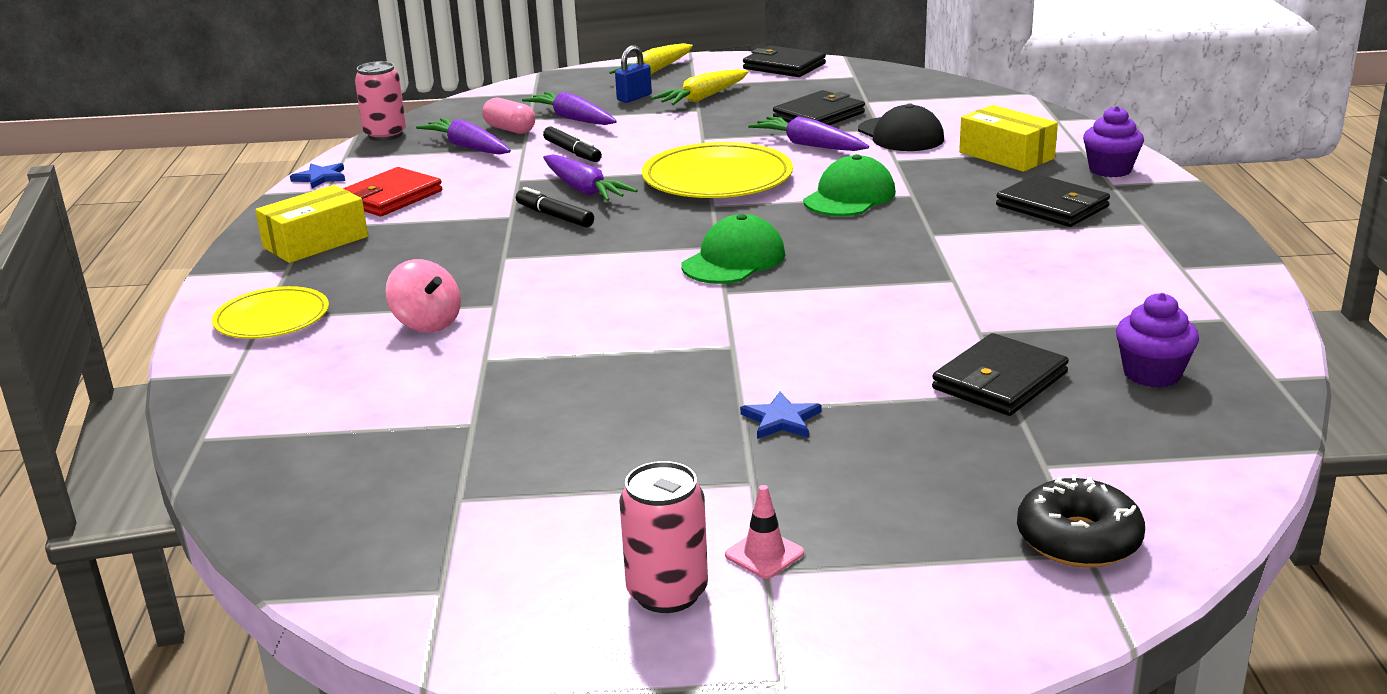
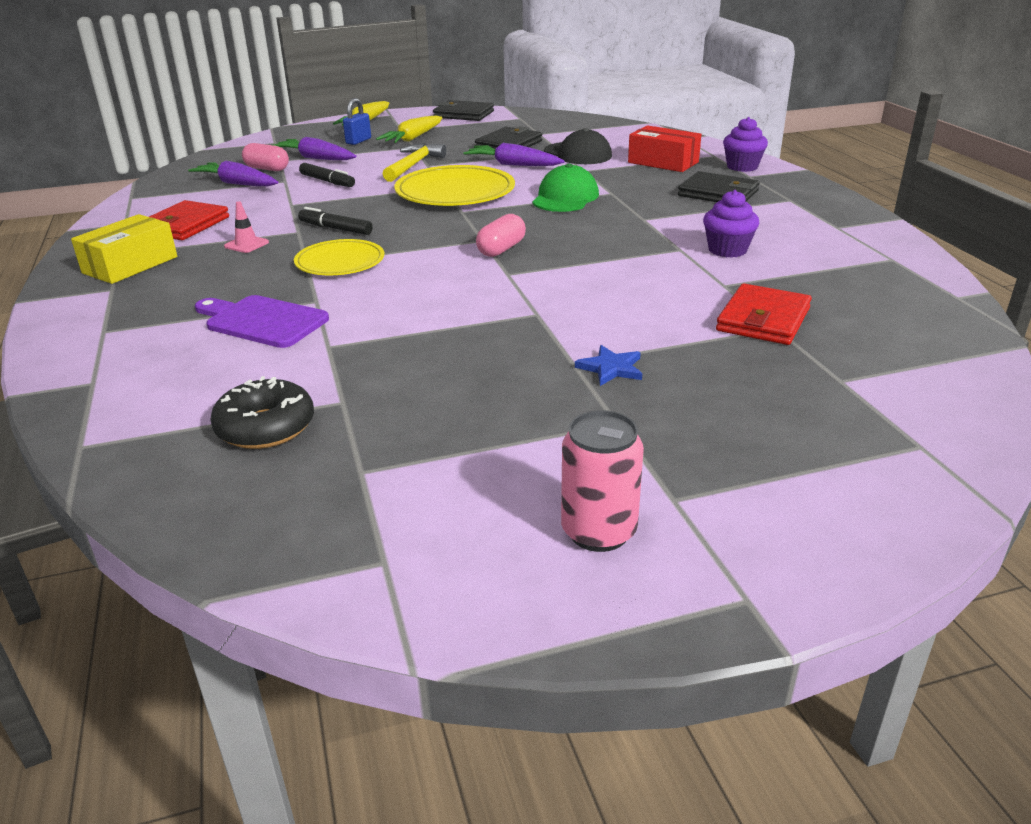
camera: 15 degrees left, 5 degrees up
(272, 318) = (113, 331): yellow plate -> yellow plate (340, 262)
(320, 177) = (115, 215): blue star -> none
(385, 135) = (160, 179): pink can -> none
(427, 323) = (262, 321): pink spinning top -> purple cutting board
(584, 190) = (350, 208): purple carrot -> none
(684, 137) = (413, 165): none -> yellow hammer
(734, 260) = (501, 249): green cap -> pink capsule
(764, 554) = (663, 484): pink traffic cone -> pink traffic cone (246, 244)
(1000, 381) = (763, 319): black wallet -> red wallet
(1006, 155) = (663, 162): yellow box -> red box
(1078, 539) = (906, 436): black donut -> black donut (265, 427)
(1152, 374) = (870, 303): purple cupcake -> purple cupcake (727, 250)

